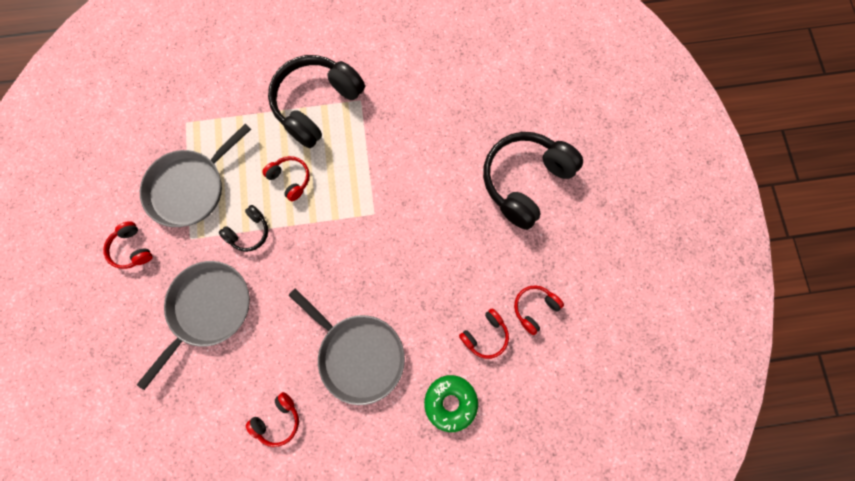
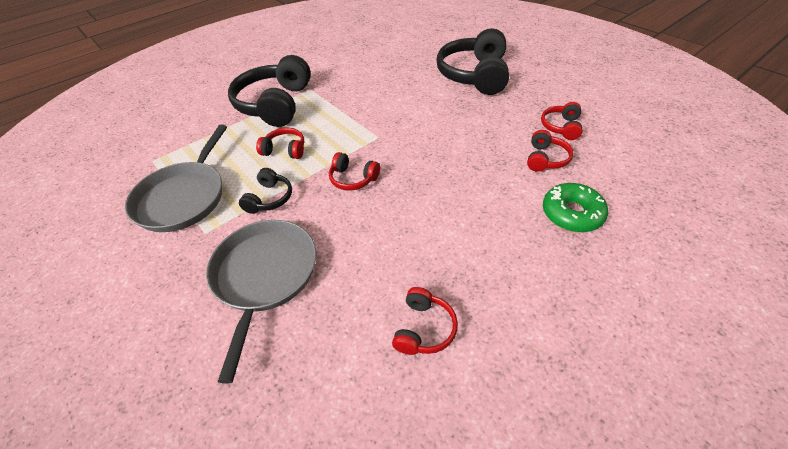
camera: 30 degrees left, 30 degrees down
(133, 248) = (137, 273): red headphones -> red headphones (353, 179)
(358, 354) = (454, 227): grey pan -> none

